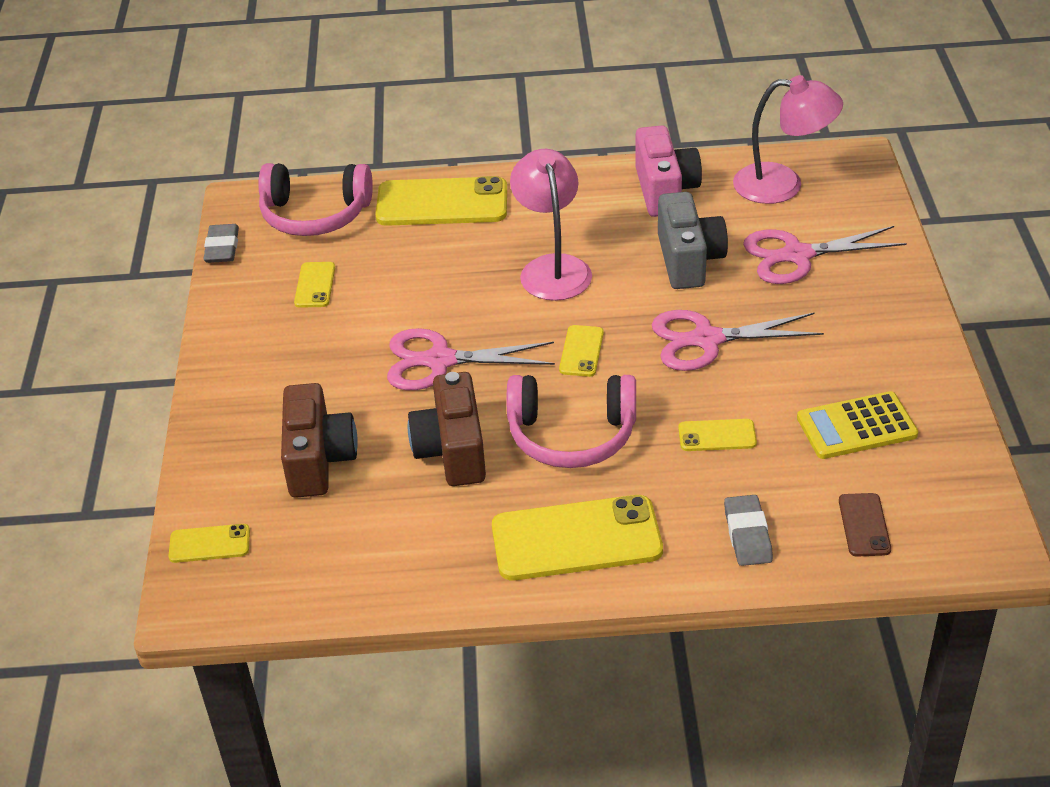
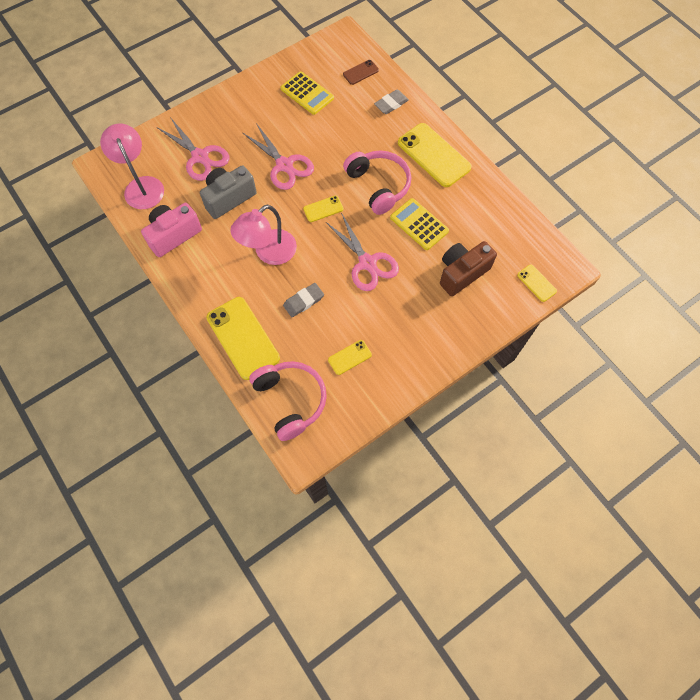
camera: 125 degrees left, 25 degrees up
(222, 247) = (349, 431): grey eraser -> grey eraser (303, 301)
(452, 450) = (419, 224): brown camera -> yellow calculator
(717, 435) = (344, 136): yellow phone -> none

